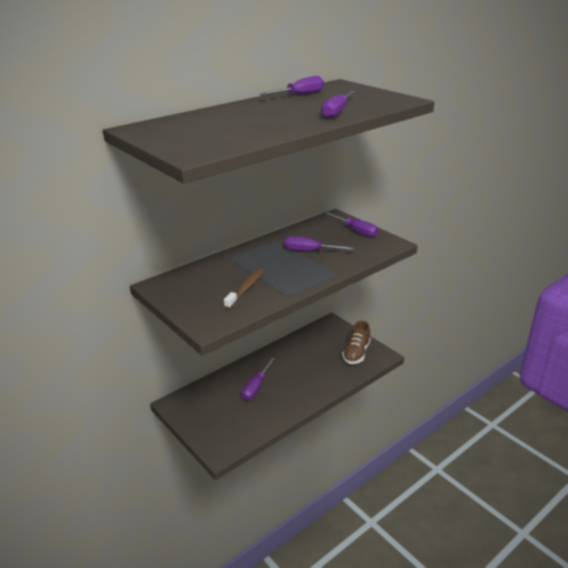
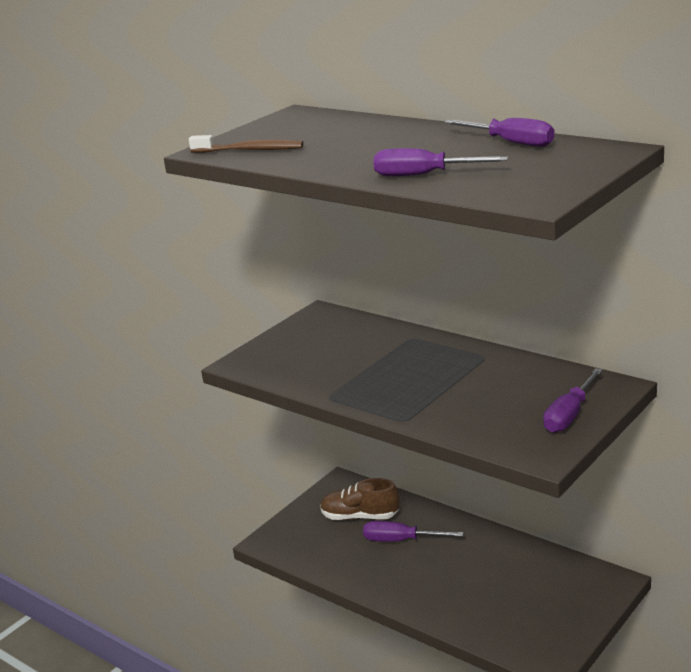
camera: 80 degrees right, 5 degrees down
(246, 288) = (334, 366): brown toothbrush -> brown toothbrush (250, 150)
(309, 251) = (467, 388): purple screwdriver -> none
(356, 353) = (536, 627): brown shoe -> brown shoe (360, 517)

